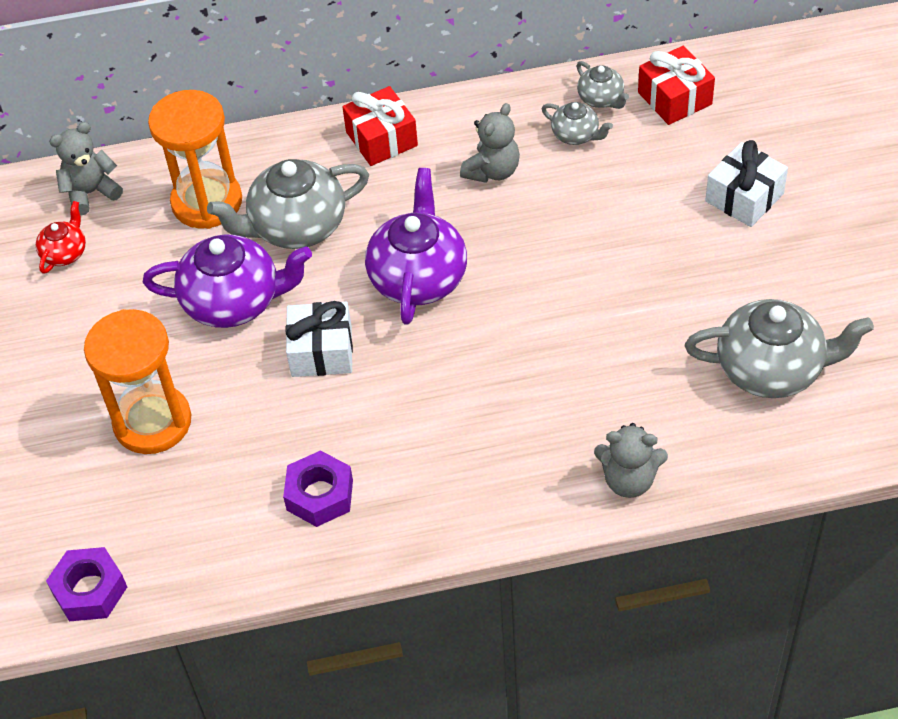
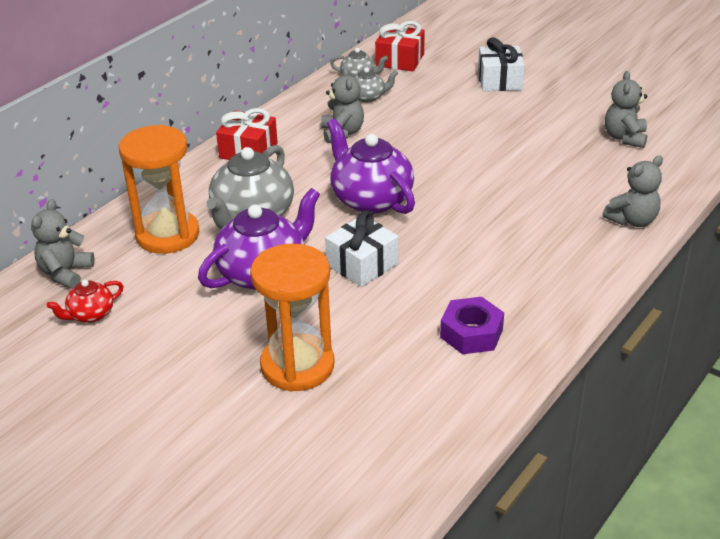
camera: 45 degrees left, 15 degrees down
(65, 253) = (90, 314): red teapot -> red teapot turned 105 degrees counterclockwise
(89, 590) = (391, 487): purple nut -> none
(772, 369) = (624, 138): grey teapot -> grey teddy bear

